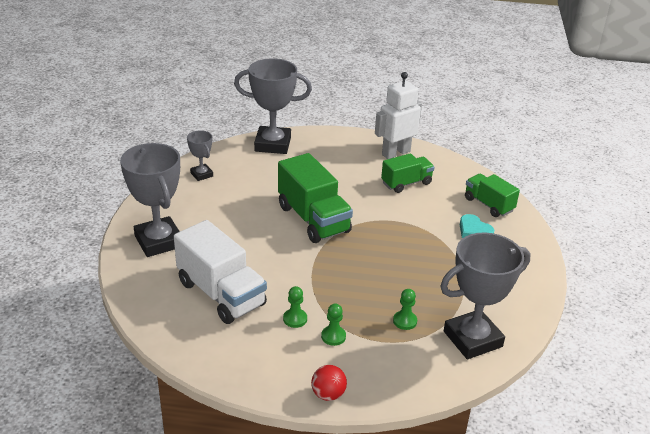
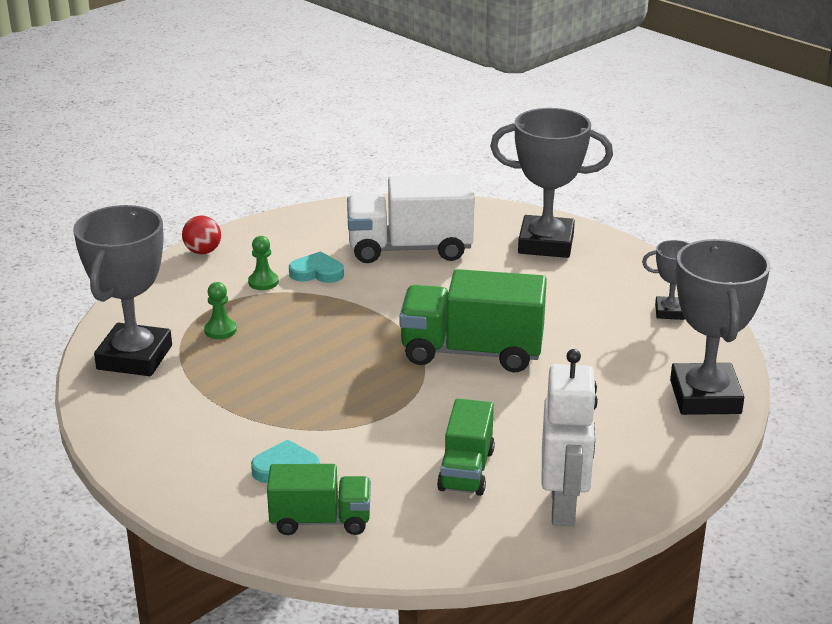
camera: 130 degrees right, 5 degrees down
(273, 144) = (705, 397): grey trophy -> grey trophy turned 45 degrees counterclockwise
(295, 319) = (317, 272): green pawn -> turquoise heart

